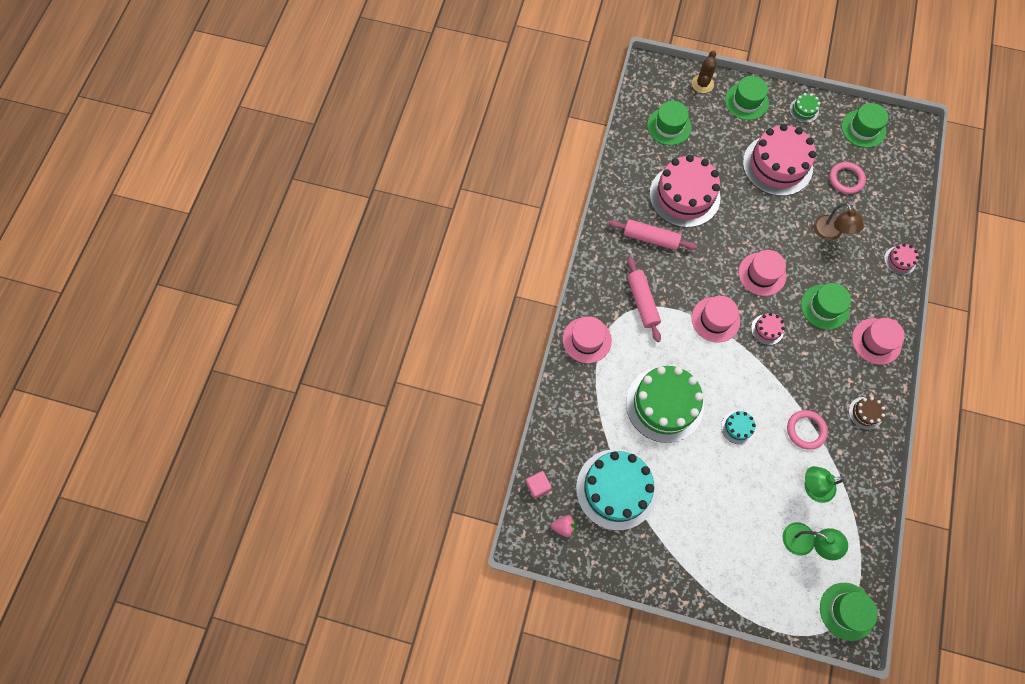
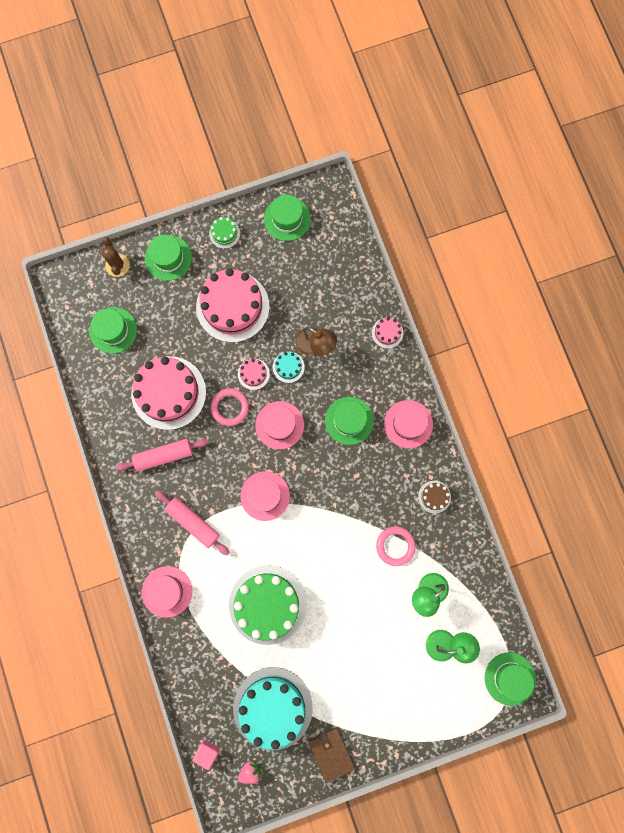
camera: 35 degrees left, 10 degrees up
(643, 562) = (331, 753): none -> brown wallet
(737, 427) = (339, 582): turquoise cake -> turquoise cake (288, 367)
(767, 329) = (313, 475): pink cake -> pink cake (253, 374)
(846, 179) = (300, 281): pink ring -> pink ring (230, 407)

